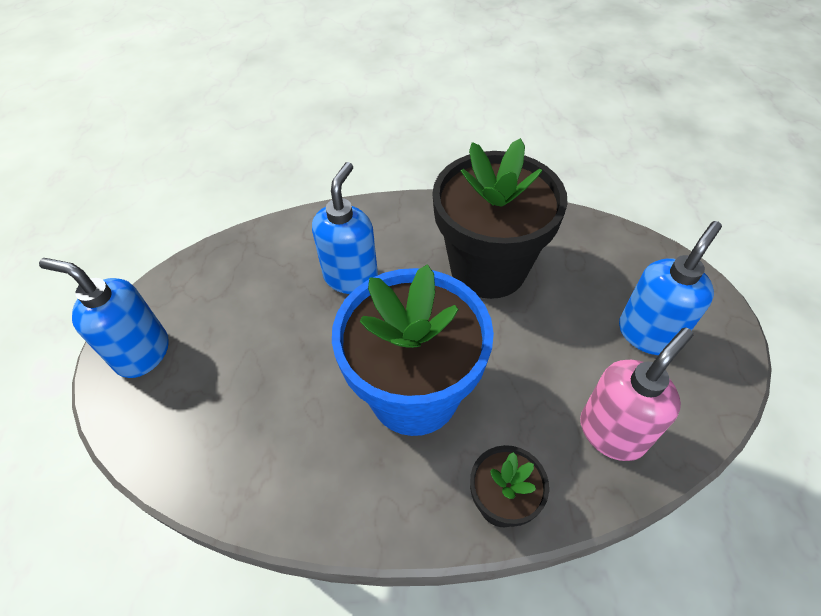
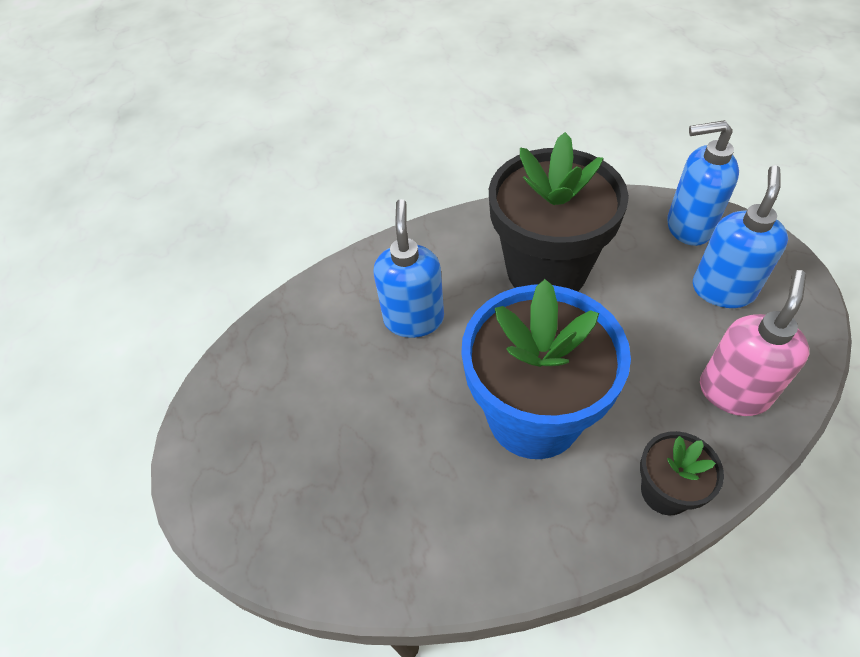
camera: 15 degrees left, 0 degrees up
(142, 353) = (227, 466): blue soap dispenser -> blue soap dispenser (688, 227)

